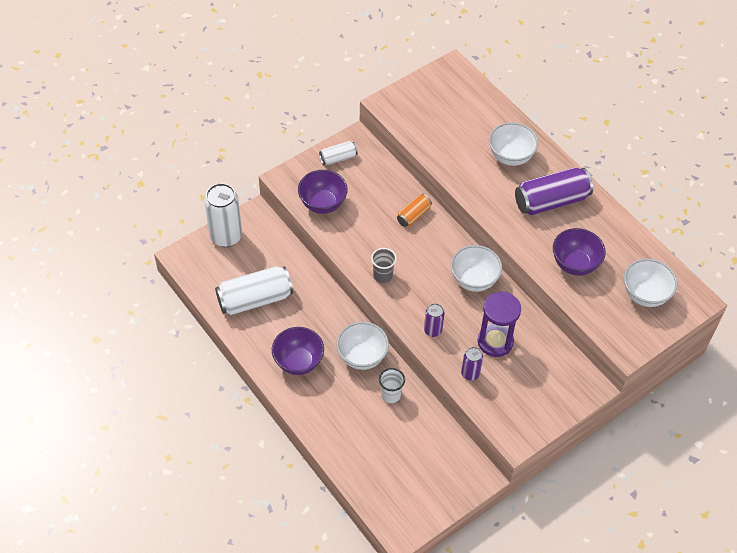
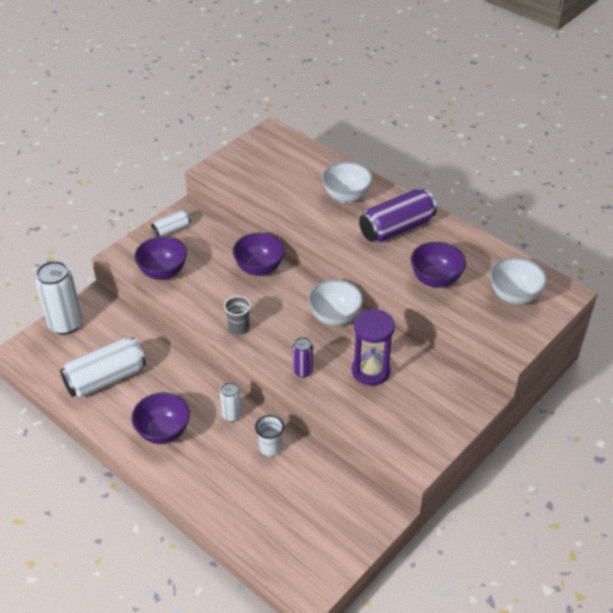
camera: 10 degrees left, 10 degrees down
(362, 357) = (231, 415): white bowl -> white can
(413, 215) = (259, 268): orange can -> purple bowl
(470, 373) = (352, 406): purple can -> none

